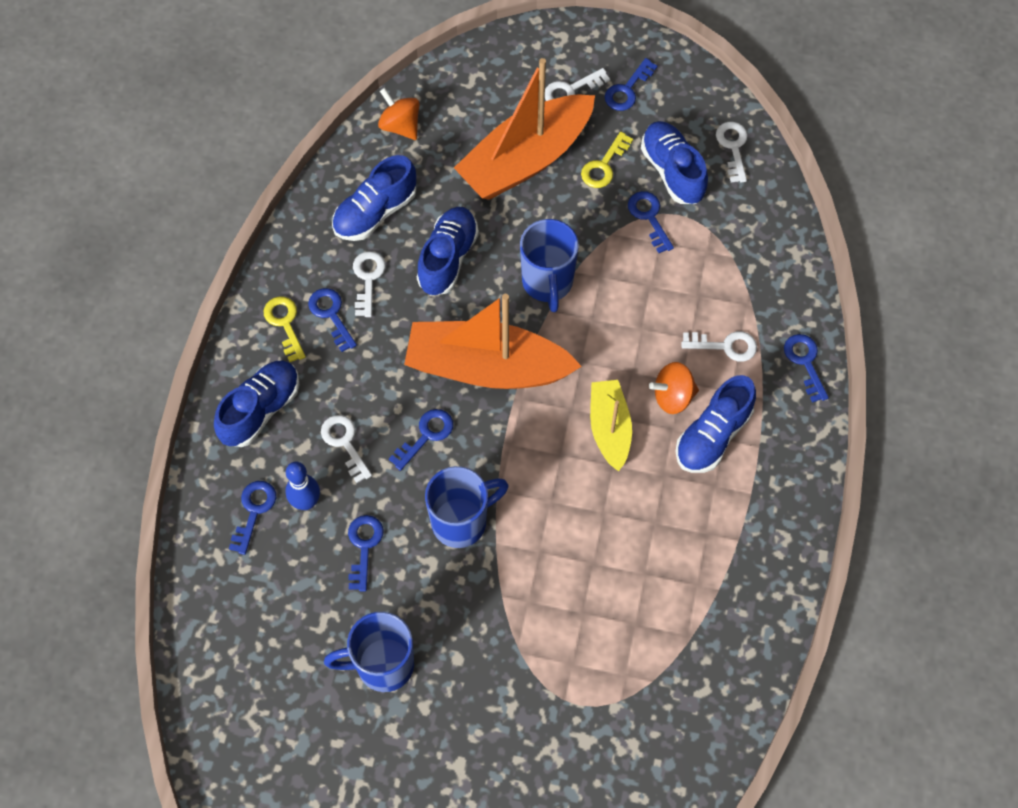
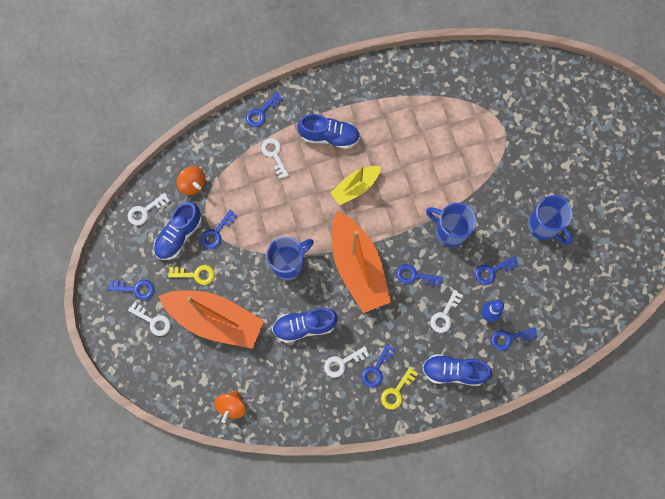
camera: 120 degrees left, 10 degrees up
(375, 212) = (298, 385): blue shoe -> none
(673, 396) = (319, 166): orange spinning top -> orange spinning top (192, 184)

